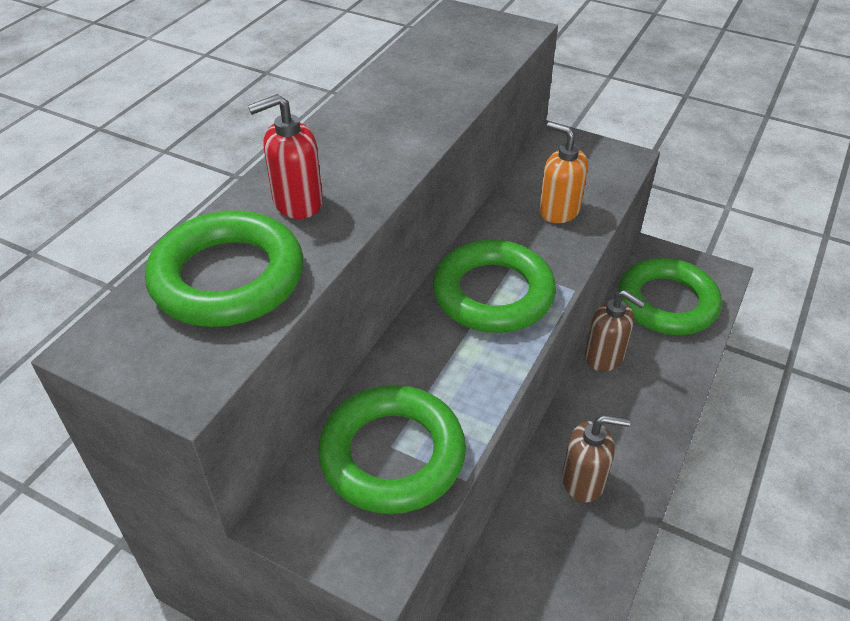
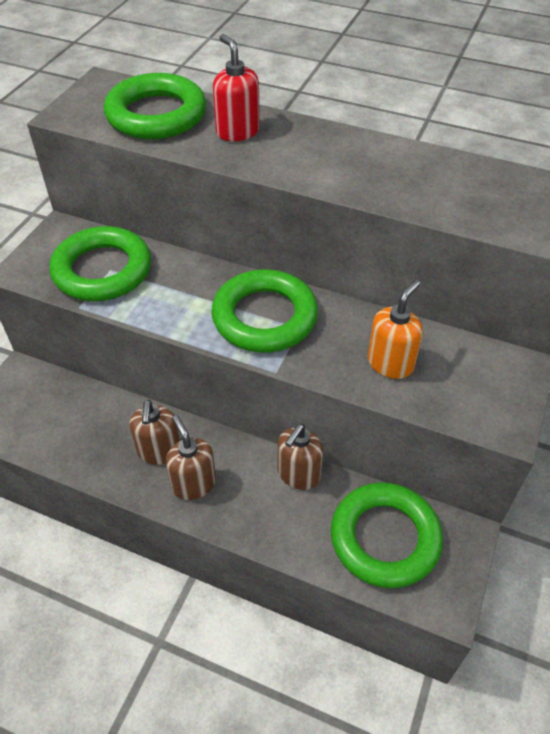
camera: 85 degrees right, 5 degrees up
(624, 447) = (193, 483): none -> brown soap dispenser

